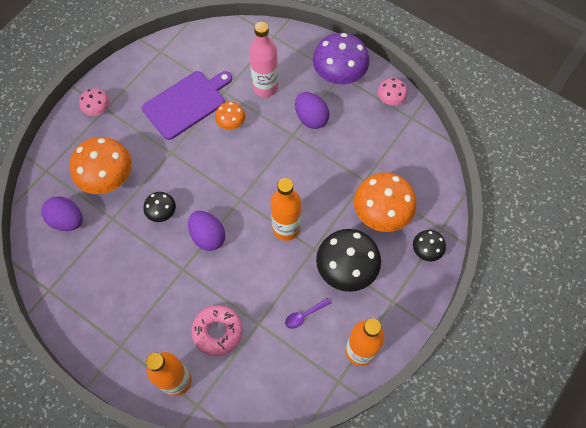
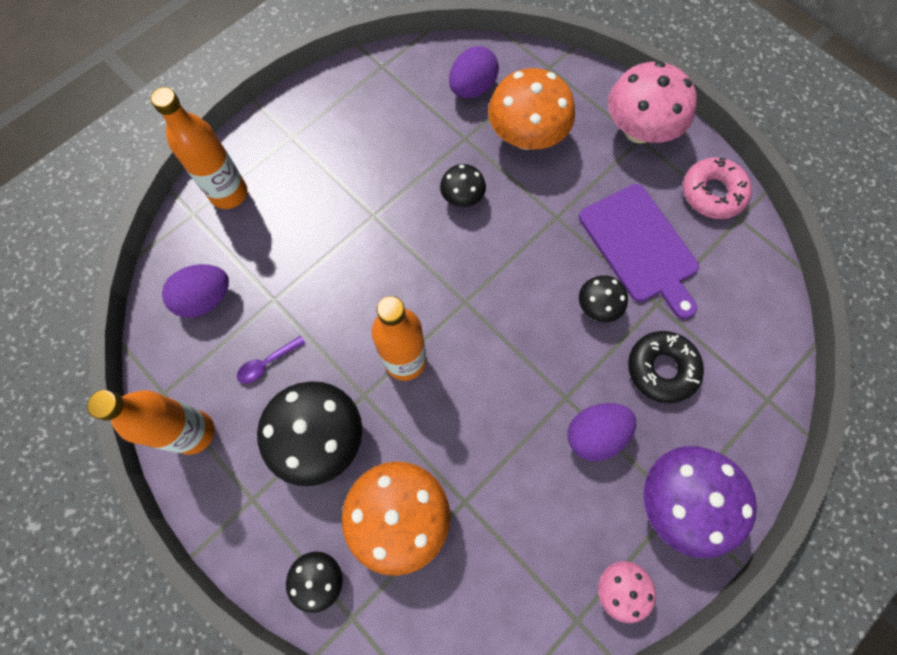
camera: 100 degrees right, 5 degrees up
(98, 110) = (638, 130): pink mushroom -> pink mushroom, size x1.90
(208, 236) = (415, 251): purple egg -> purple egg (205, 299)
(217, 331) = (277, 247): pink donut -> pink donut (712, 193)
(231, 123) = (597, 306): orange mushroom -> black mushroom
(265, 87) = (661, 369): pink bottle -> black donut
(304, 315) = (267, 363): purple spoon -> purple spoon turned 105 degrees counterclockwise

